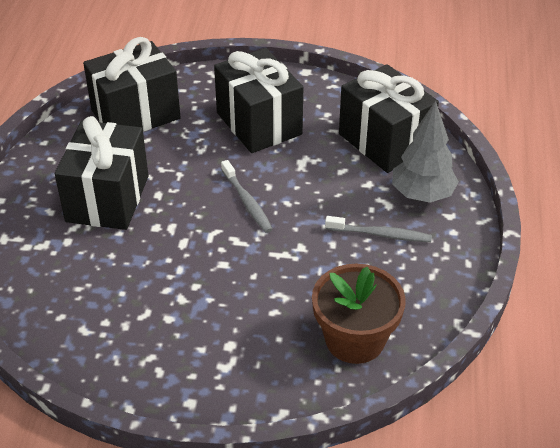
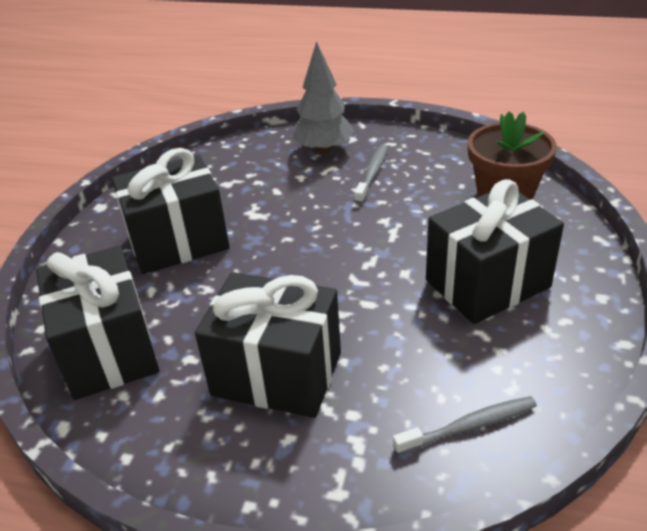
camera: 80 degrees left, 5 degrees down
(247, 202) = (310, 253): grey toothbrush -> grey toothbrush (469, 426)
(384, 142) = (242, 164): black gift -> black gift (487, 283)

